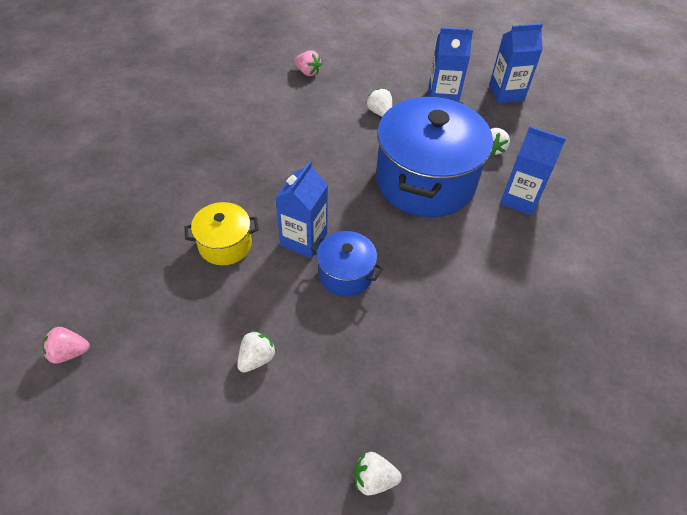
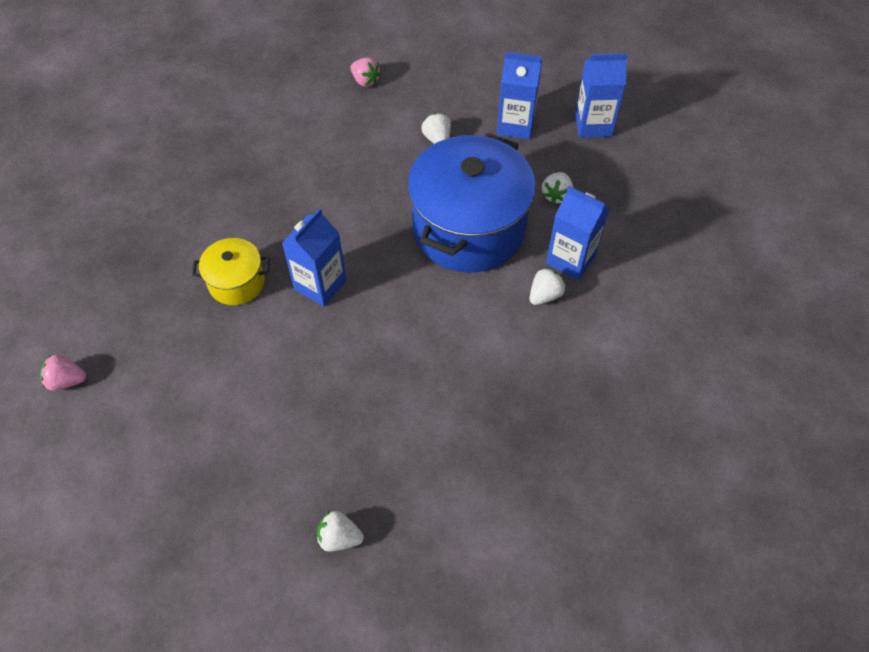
camera: 10 degrees right, 5 degrees up
(256, 358) = (248, 407): white strawberry -> white strawberry (545, 295)
(345, 274) = (356, 328): blue pot -> none

